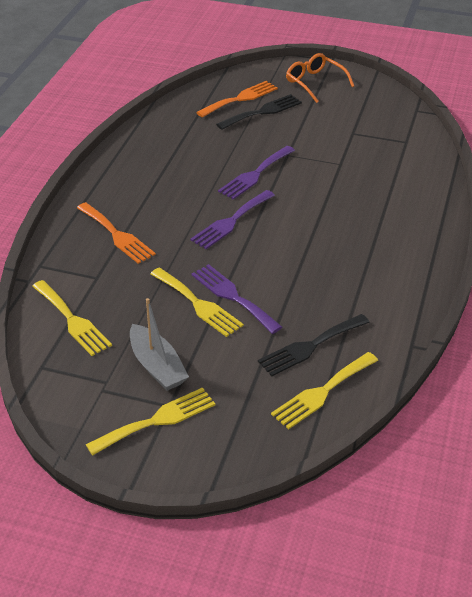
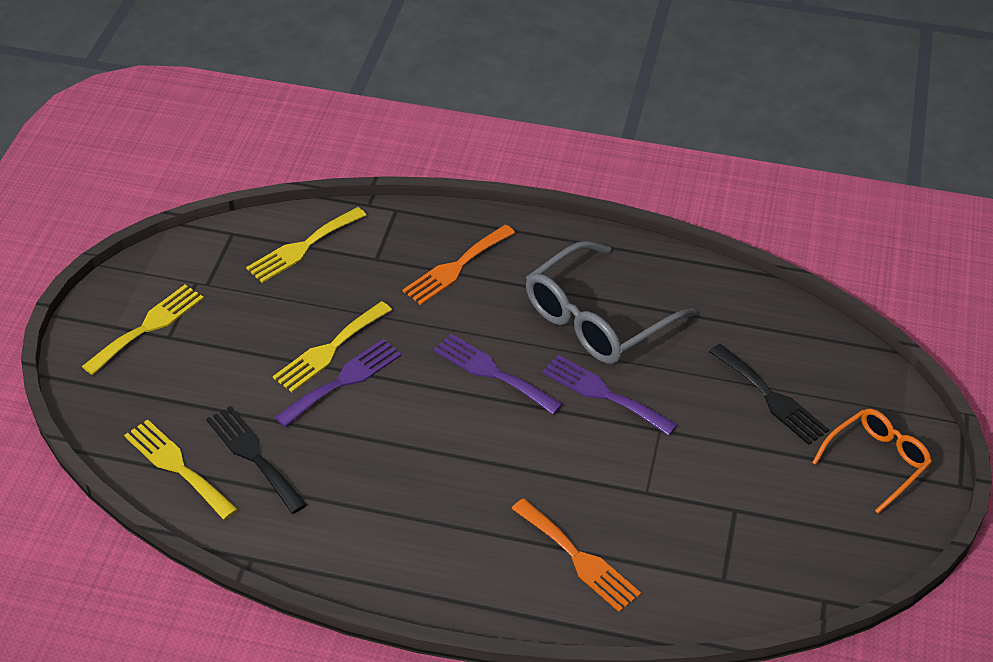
camera: 85 degrees right, 5 degrees up
(156, 421) = (147, 328): yellow fork -> yellow fork turned 105 degrees counterclockwise
(157, 366) = (227, 322): grey boat -> none
(184, 172) = (597, 319): none -> grey glasses
(240, 99) = (801, 369): orange fork -> orange fork (577, 558)

